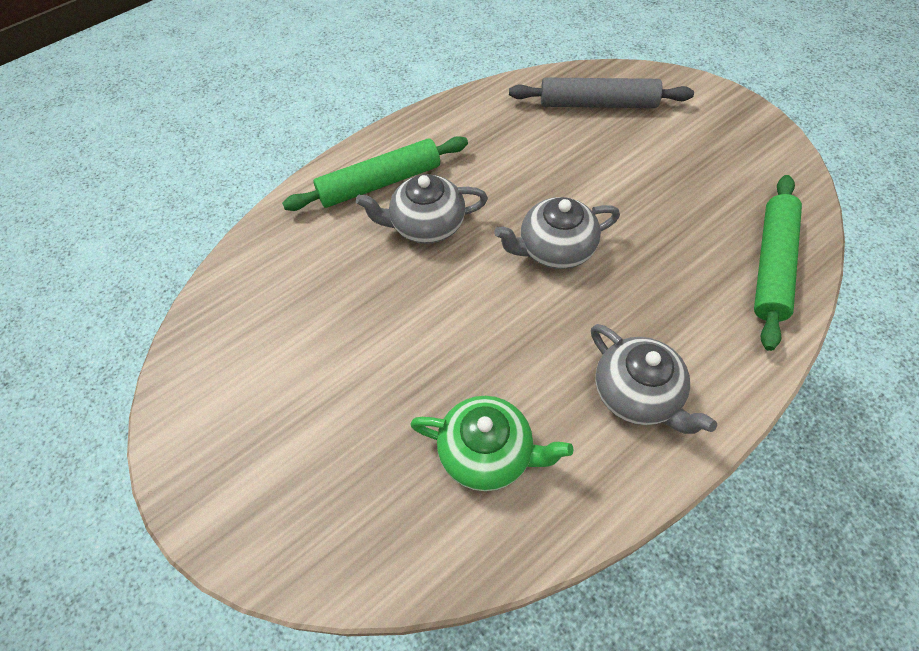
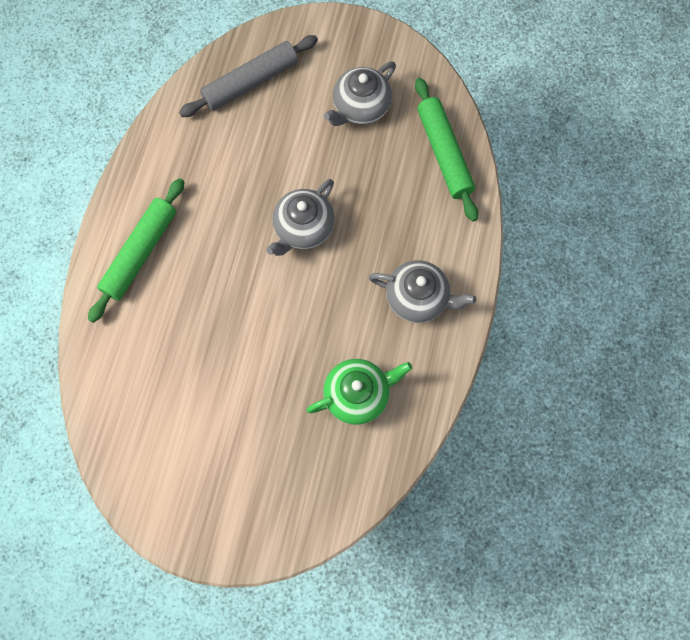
camera: 40 degrees left, 15 degrees up
(426, 225) = (202, 266): grey teapot -> grey teapot (360, 107)

